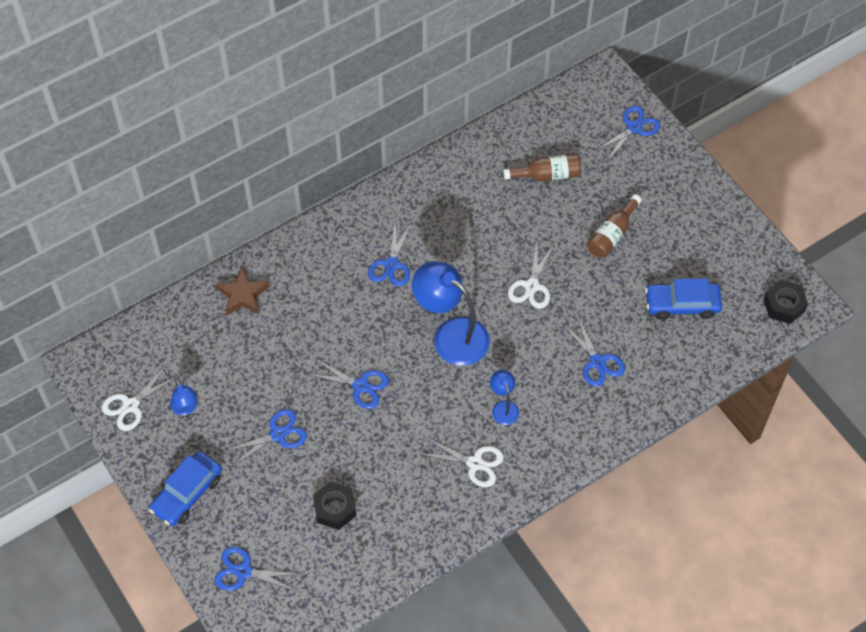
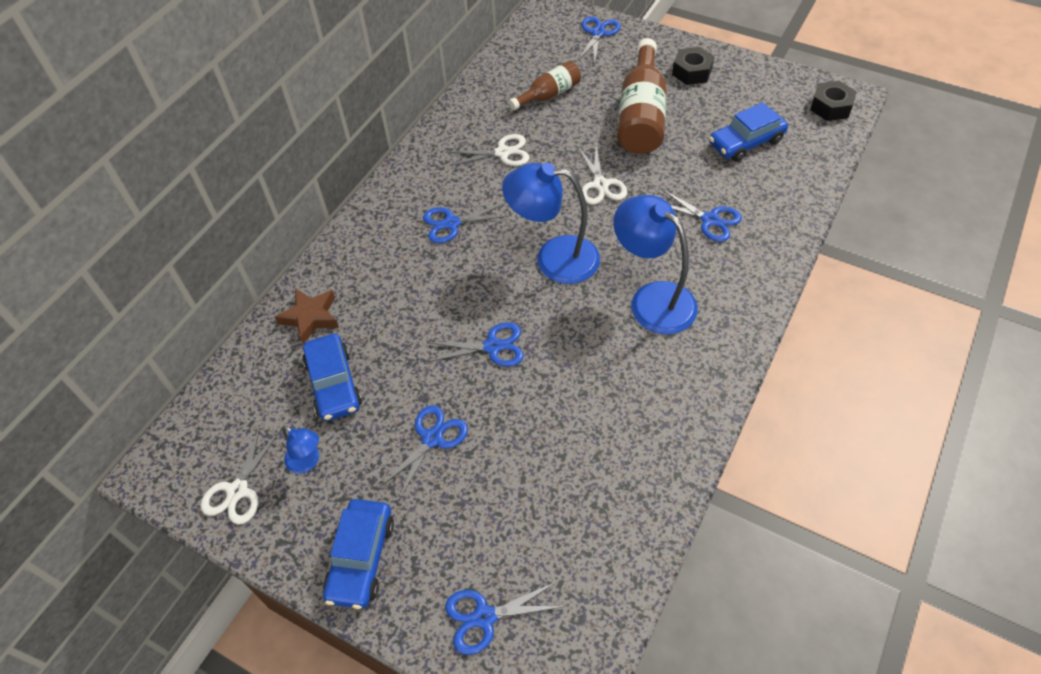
camera: 25 degrees left, 5 degrees down
(232, 358) = (334, 384): none -> blue car
(335, 509) = (546, 487): black nut -> black nut (692, 72)
(391, 264) = (452, 223): blue scissors -> blue scissors turned 90 degrees clockwise
(475, 463) = (663, 365): white scissors -> white scissors (502, 153)
(503, 407) = (652, 299): blue lamp -> blue lamp, size x2.08
(612, 234) = (641, 115): brown bottle -> brown bottle, size x1.79

